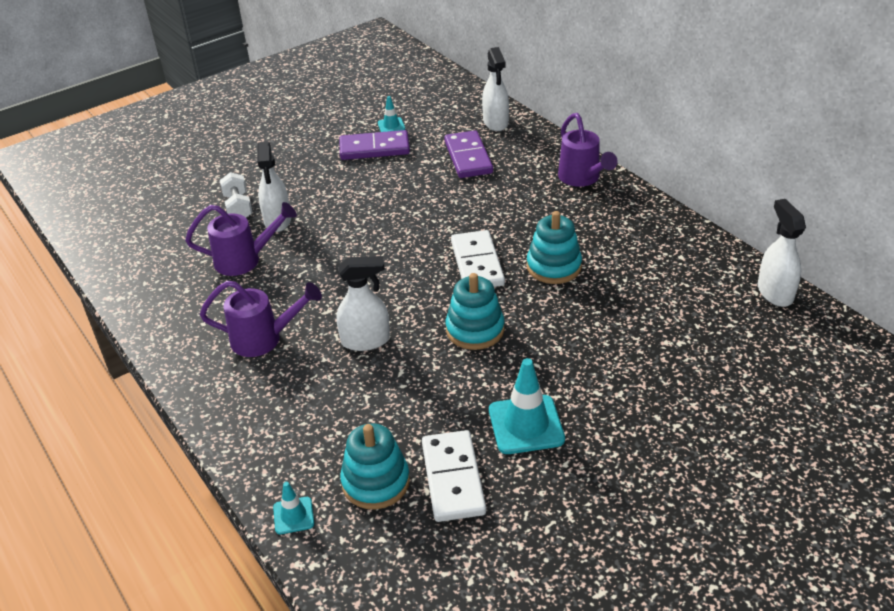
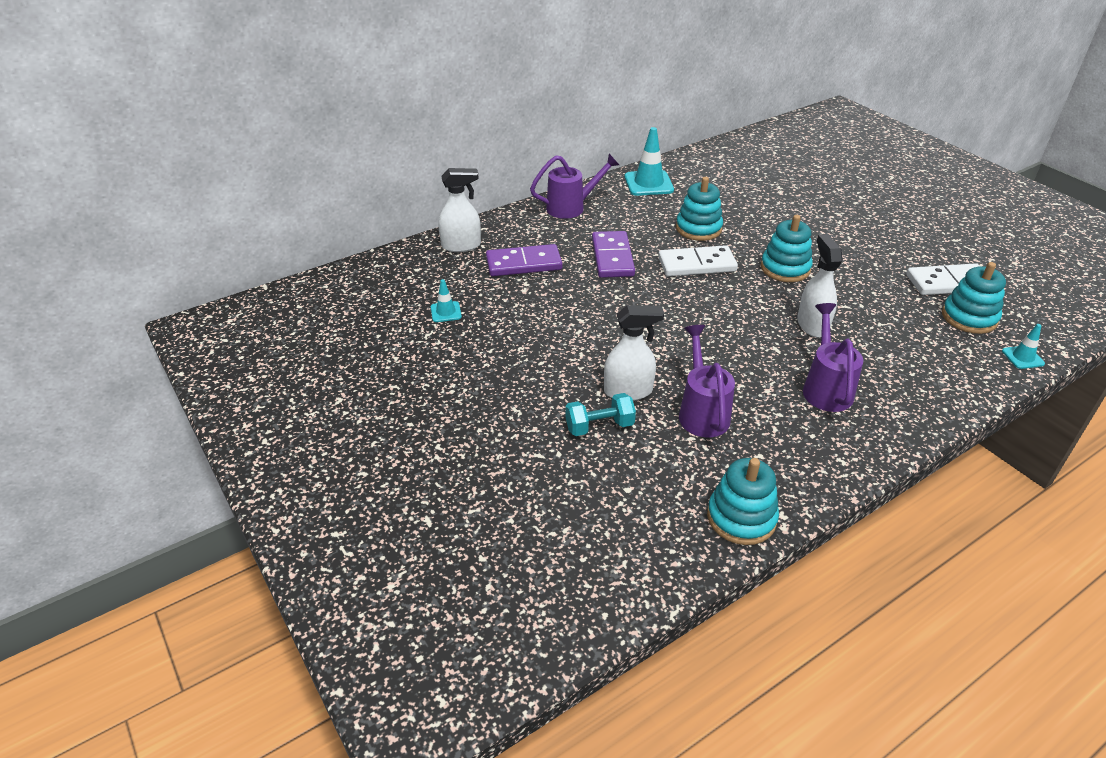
camera: 90 degrees left, 0 degrees up
(124, 276) = (741, 518): none -> turquoise stacking toy
(238, 207) = (599, 426): white dumbbell -> turquoise dumbbell
(374, 148) = (491, 323): purple domino -> purple domino (612, 257)
(526, 425) = (883, 251): turquoise traffic cone -> turquoise traffic cone (648, 183)
(774, 292) = (720, 150): white spray bottle -> none

